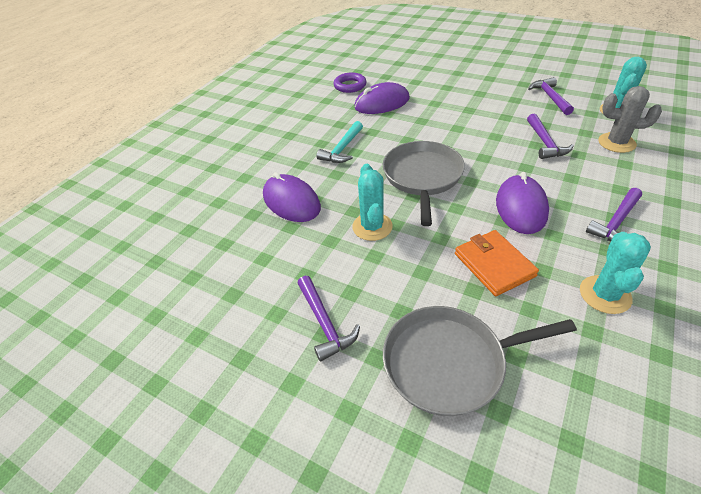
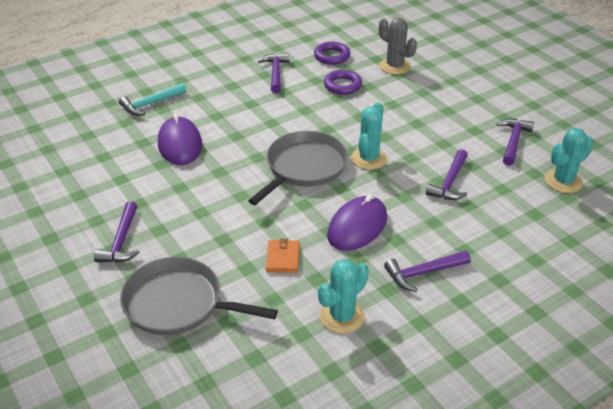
camera: 25 degrees right, 5 degrees down
(317, 113) = (275, 73): none -> purple hammer
(342, 149) = (263, 116): turquoise hammer -> turquoise hammer (151, 104)
(372, 227) = (221, 190): turquoise cactus -> turquoise cactus (369, 158)
(382, 103) = (342, 85): purple mouse -> purple ring
(494, 264) = (282, 258): orange wallet -> orange wallet, size x0.66
(616, 143) = (519, 210): grey cactus -> grey cactus (394, 66)

